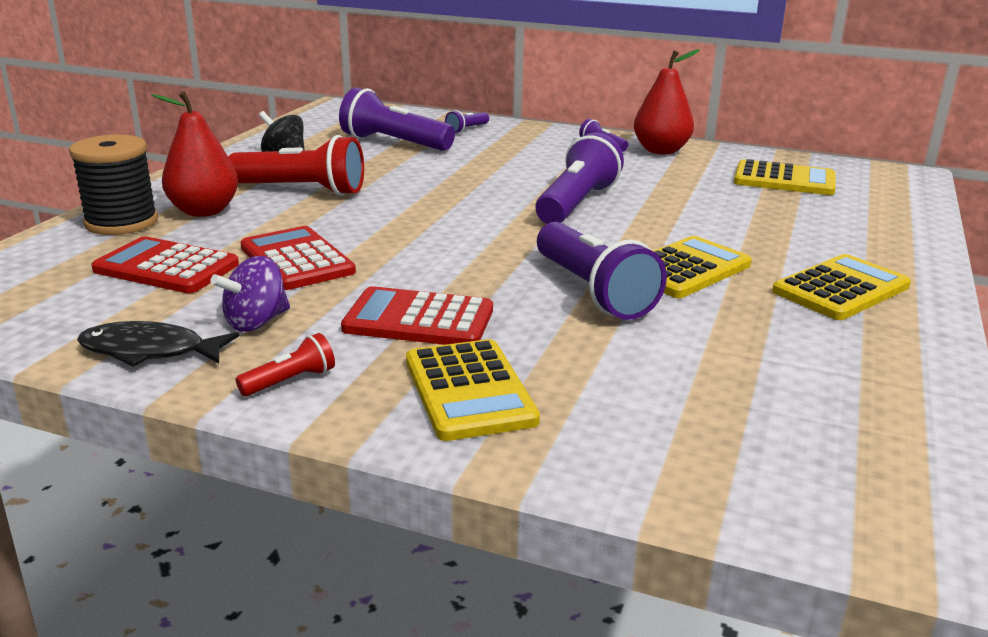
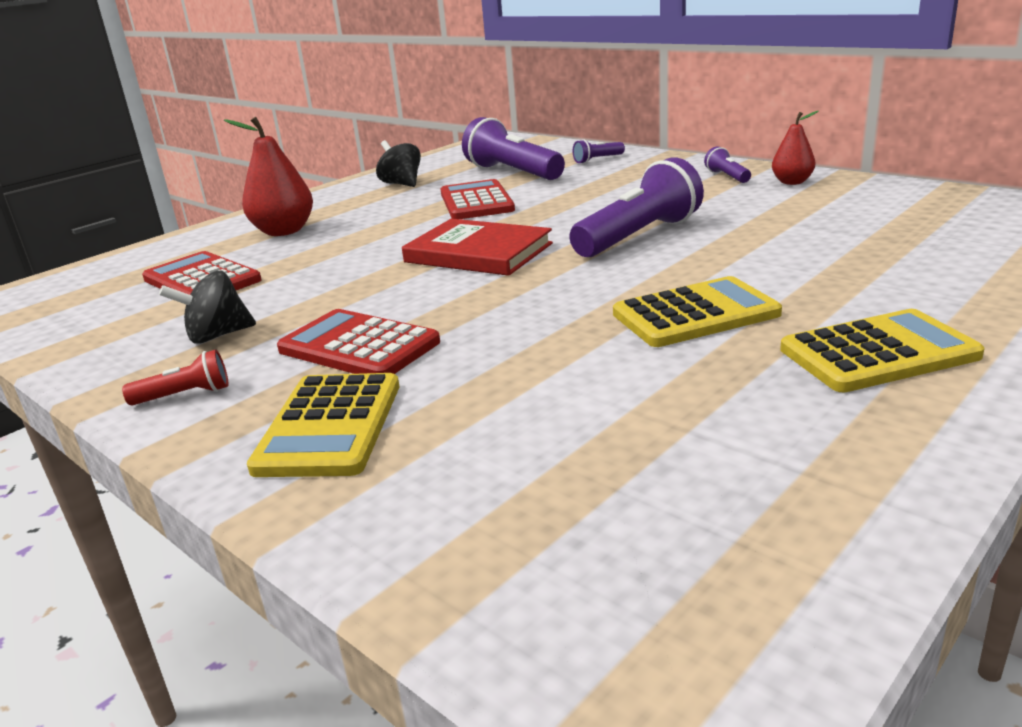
camera: 25 degrees right, 0 degrees up
(121, 222) = (211, 239): black spool -> none
(150, 351) = (109, 354): black fish -> none
(256, 322) = (217, 336): purple spinning top -> black spinning top
(296, 260) = (312, 279): red calculator -> red calculator (476, 202)
(302, 190) = (384, 215): red flashlight -> none
(442, 225) = (478, 253): none -> red book
(593, 291) = (564, 331): purple flashlight -> none
(661, 151) = (792, 182): red pear -> red pear, size x0.61
(784, 180) = (920, 217): yellow calculator -> none

